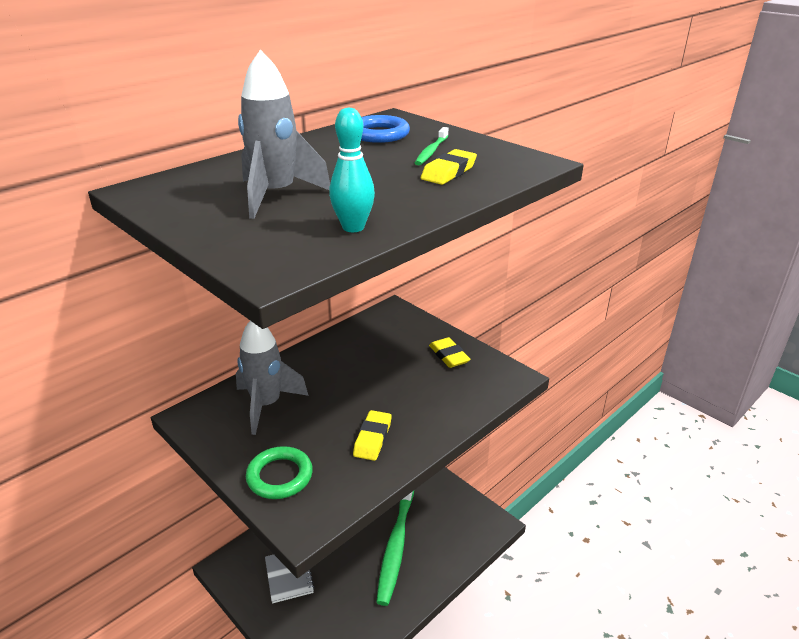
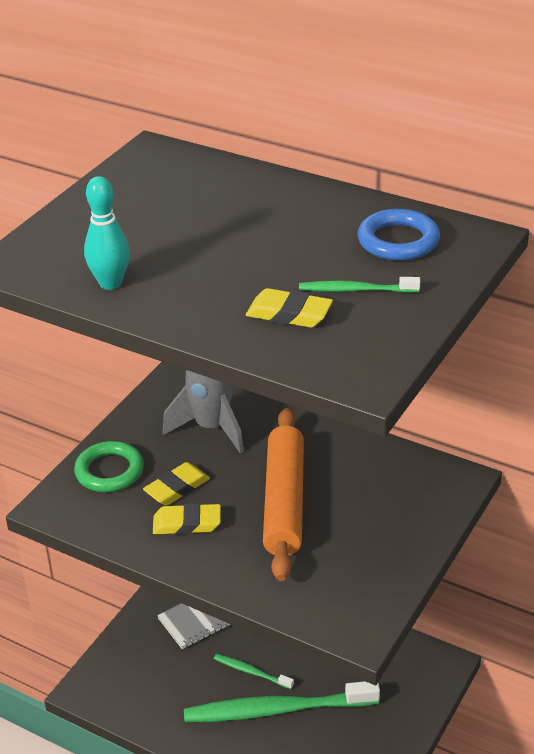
camera: 75 degrees right, 5 degrees up
(276, 195) = (170, 223): grey rocket -> none
(356, 551) = (251, 672): none -> green toothbrush
(375, 384) = (284, 502): none -> orange rolling pin
(449, 356) = (375, 557): yellow eraser -> yellow eraser (177, 488)

